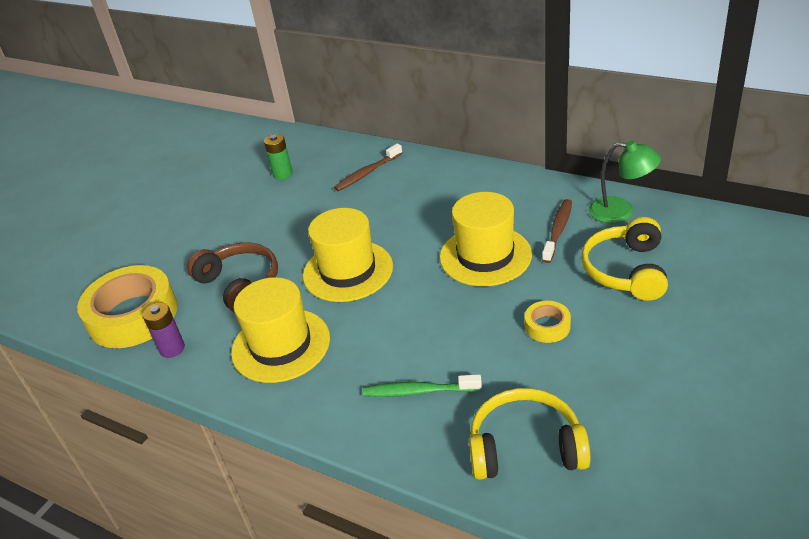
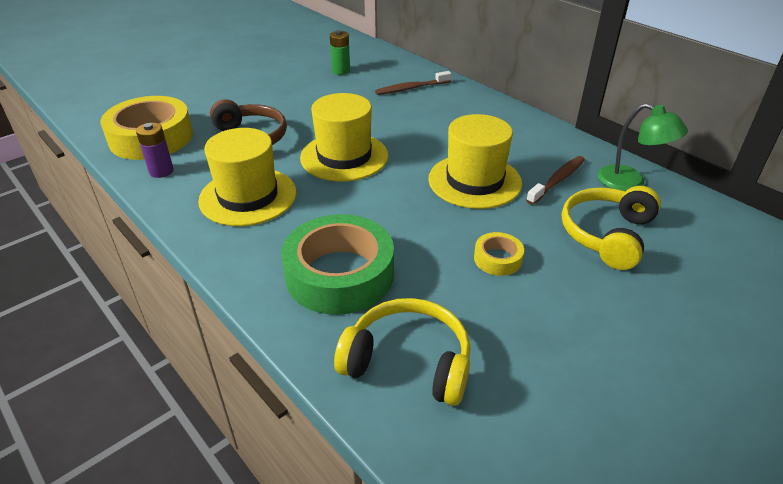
camera: 15 degrees right, 0 degrees up
(419, 391) = (339, 274): green toothbrush -> green tape

